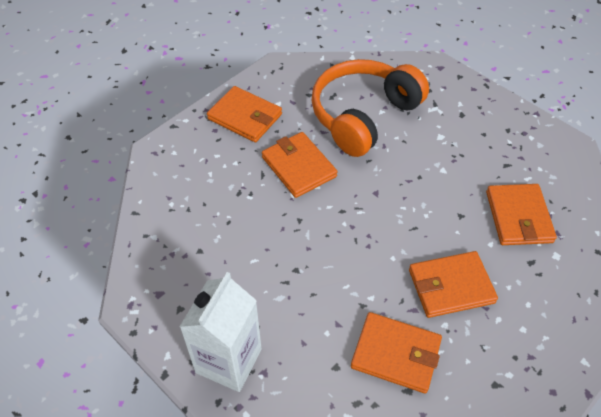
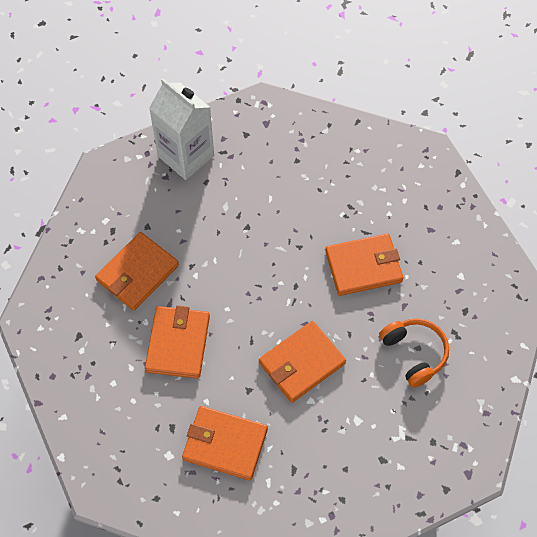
camera: 110 degrees right, 10 degrees up
(245, 117) = (450, 238): orange wallet -> orange wallet (301, 363)
(363, 115) = (414, 353): orange headphones -> orange headphones, size x0.53

